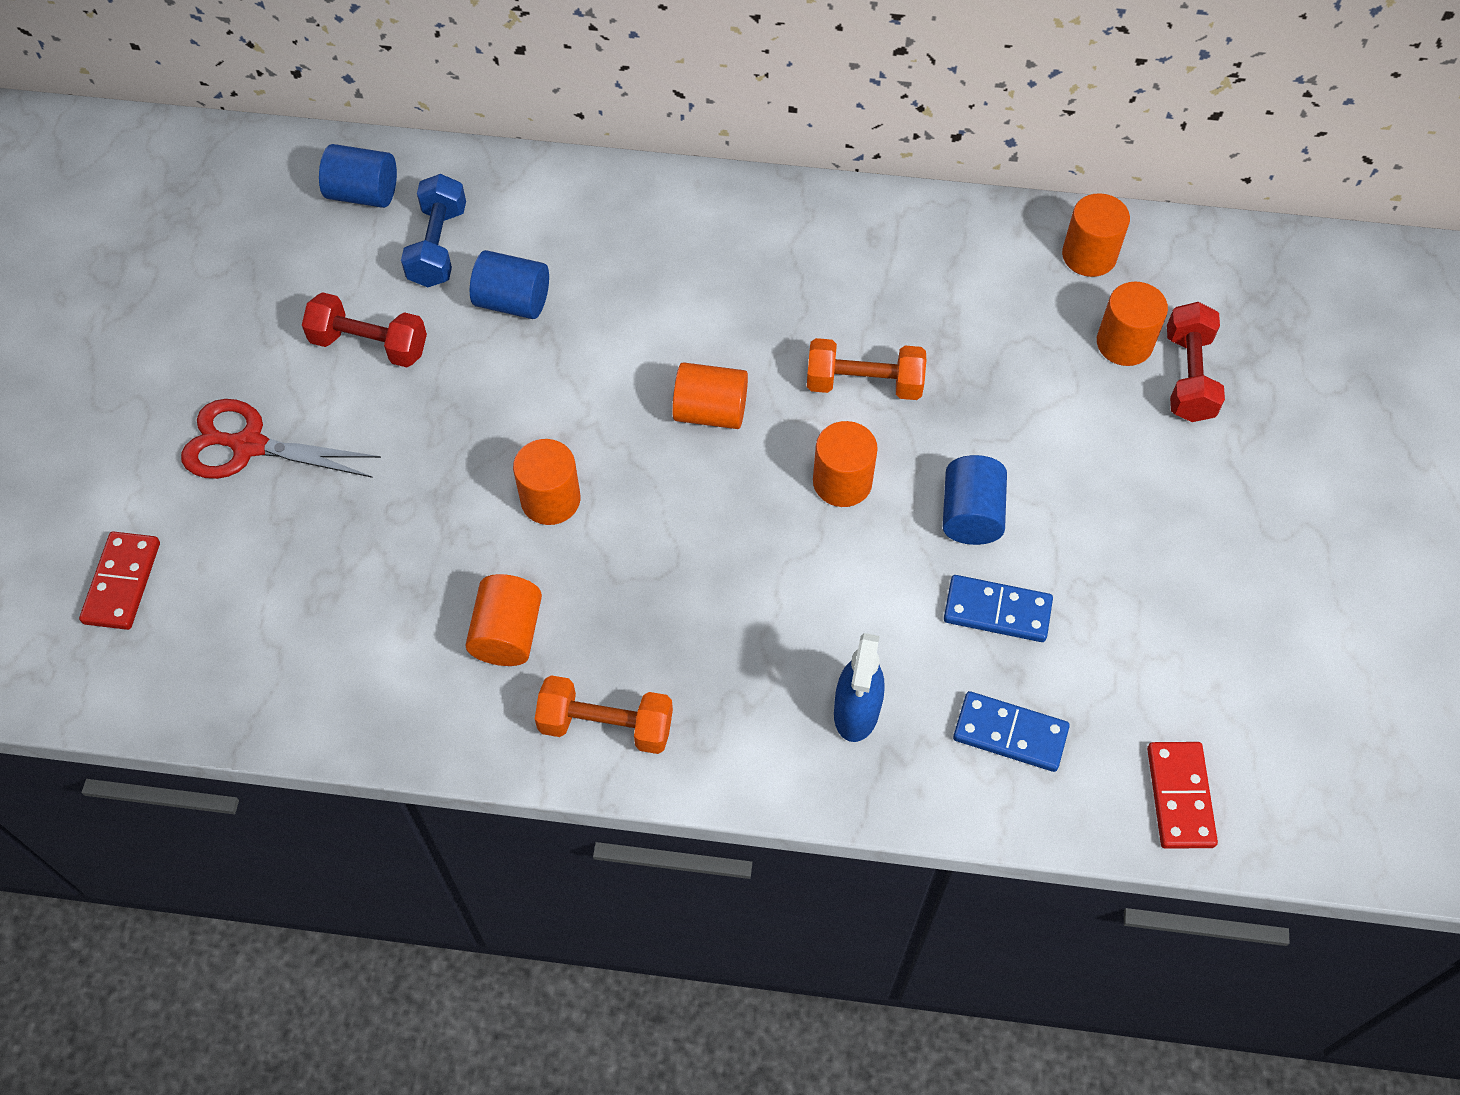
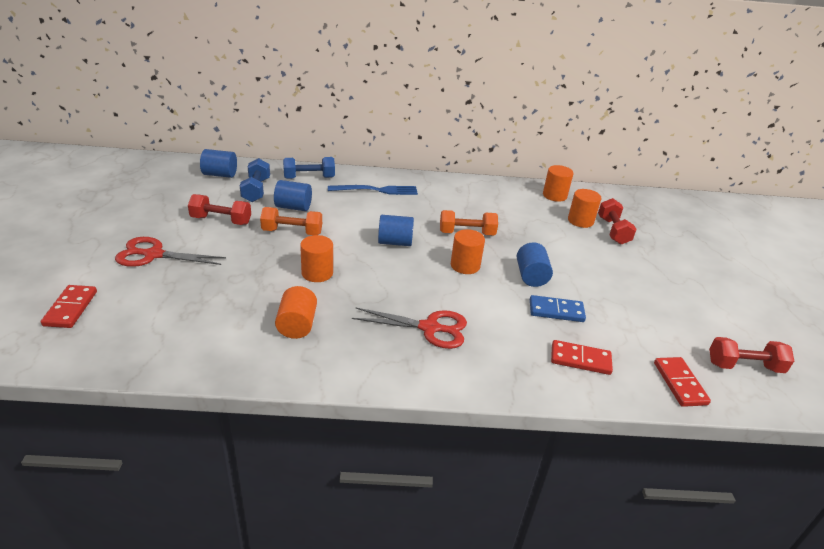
camera: 10 degrees left, 25 degrees down
(550, 201) = (309, 178): none -> blue dumbbell
(606, 726) = (357, 363): orange dumbbell -> orange dumbbell (292, 232)
(691, 243) = (376, 190): none -> blue fork
(710, 411) = (395, 242): orange cylinder -> blue cylinder
(745, 648) = (430, 328): none -> red scissors
(856, 711) = (496, 352): blue spray bottle -> none
(1010, 734) = (580, 359): blue domino -> red domino
(1322, 762) = (744, 366): none -> red dumbbell

